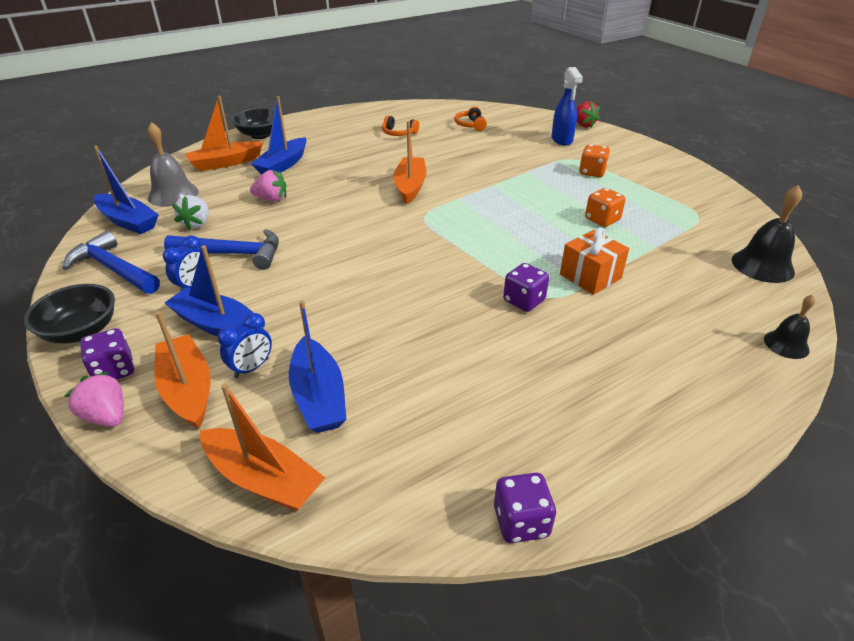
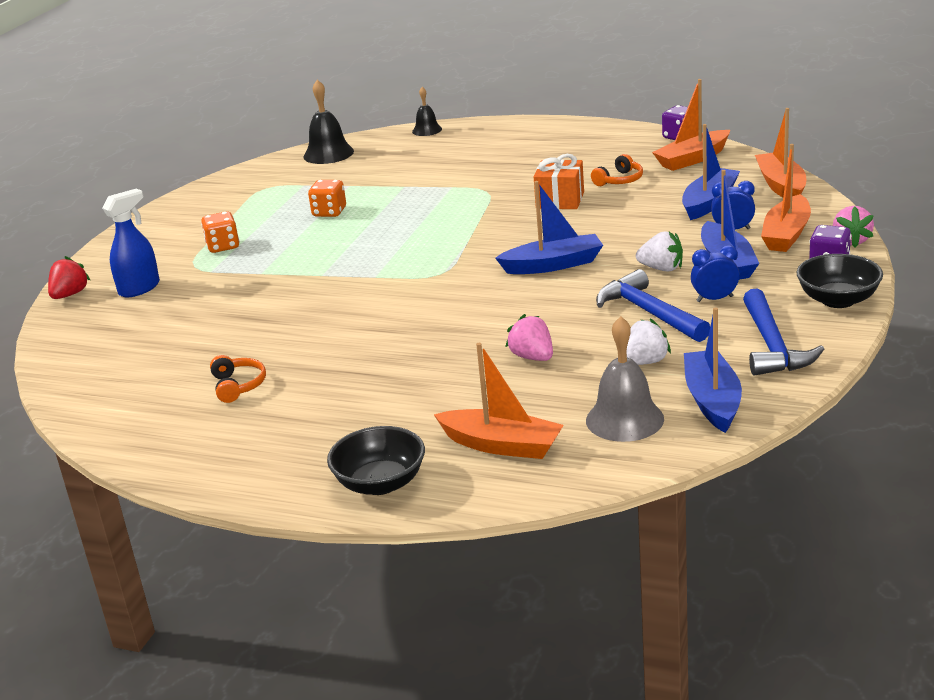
camera: 125 degrees left, 10 degrees down
(268, 292) = (661, 268): none -> white strawberry
(283, 165) = (446, 403): blue boat -> blue boat (553, 265)
(410, 186) = (386, 307): orange boat -> orange boat (692, 159)
(470, 125) = (147, 355): orange headphones -> orange headphones (619, 180)
(524, 301) = (504, 194): purple dice -> none
(590, 276) = (434, 189): orange gift -> orange gift (560, 200)

